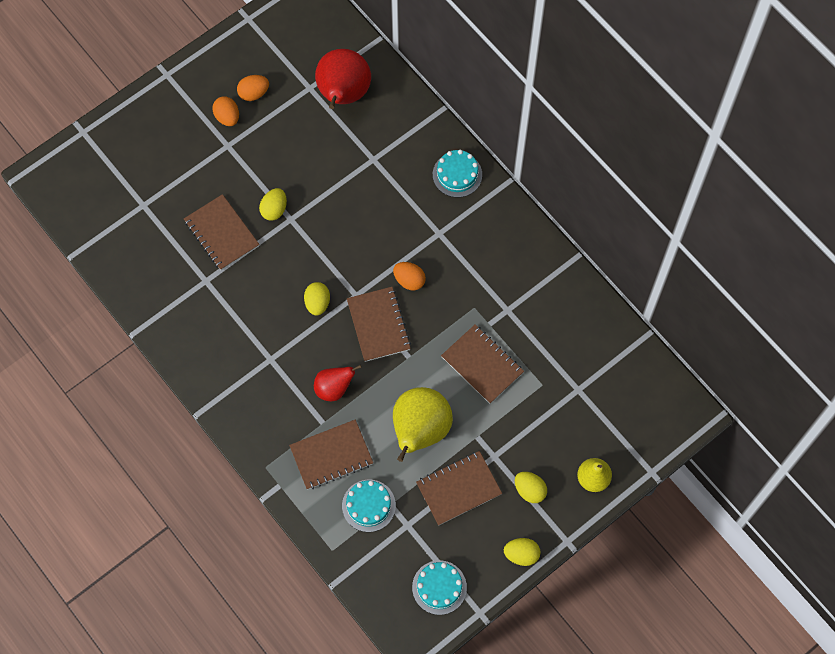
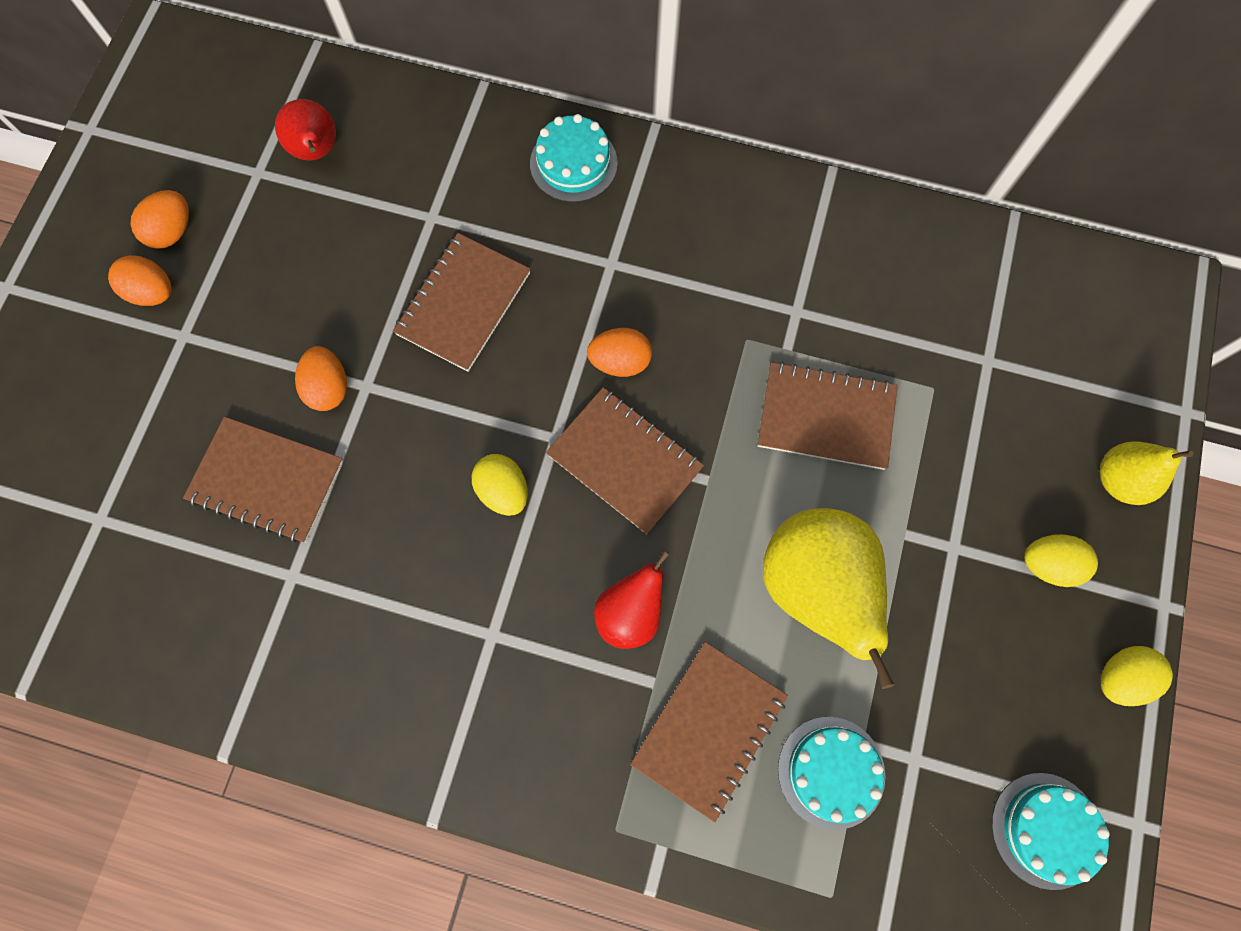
camera: 35 degrees left, 5 degrees up
(274, 209) = (329, 388): yellow egg -> orange egg
(343, 94) = (317, 152): red pear -> red pear, size x0.56
(458, 488) = (944, 638): brown notebook -> brown notebook (463, 304)

